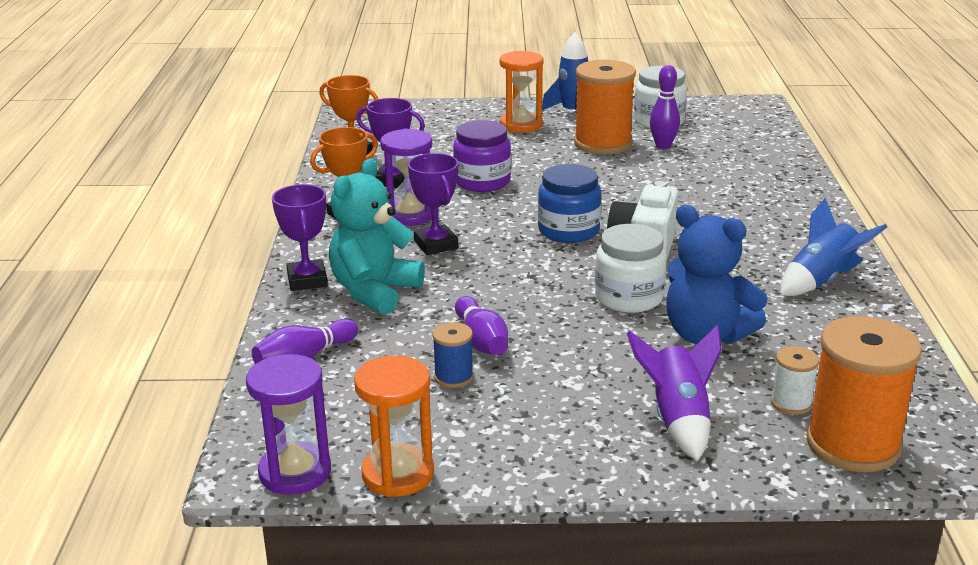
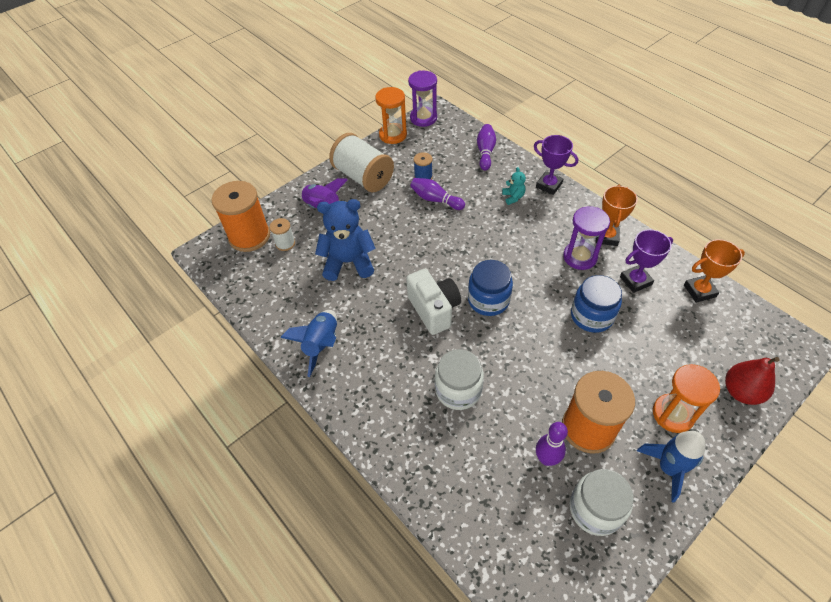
camera: 140 degrees right, 25 degrees up
(374, 292) = (513, 197): turquoise teddy bear -> turquoise teddy bear, size x0.46
(436, 244) = (534, 243): purple trophy -> none
(447, 113) = (741, 392): none -> red pear
(482, 182) = (591, 316): purple jar -> blue jar
(550, 431) = (363, 177): none -> white spool
(629, 297) = (404, 265): white jar -> white jar (458, 390)

